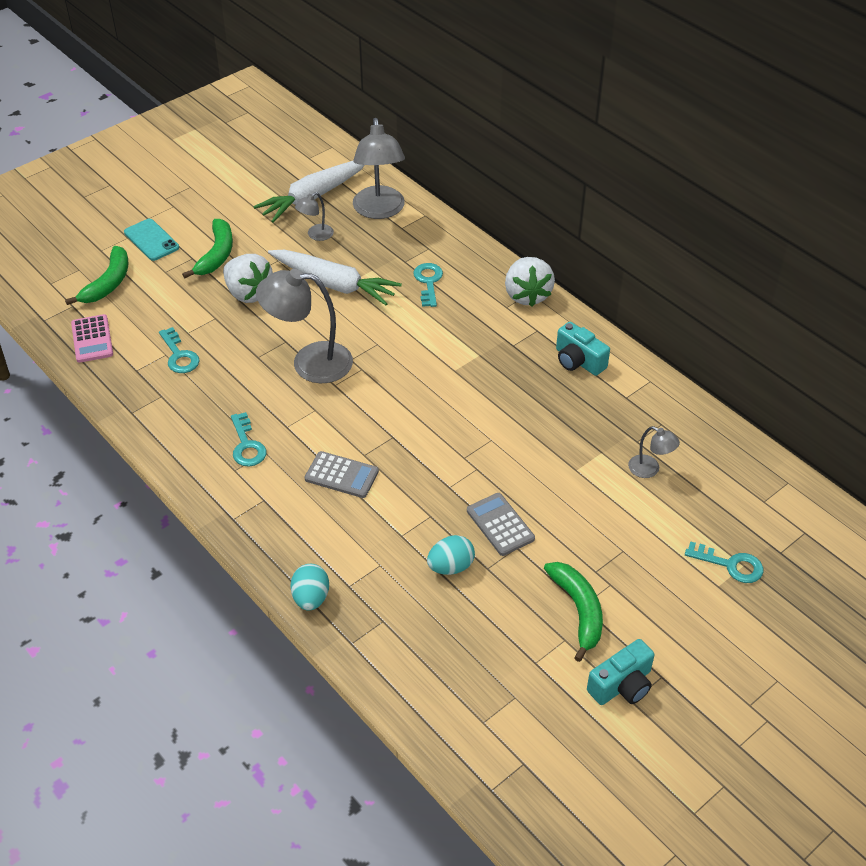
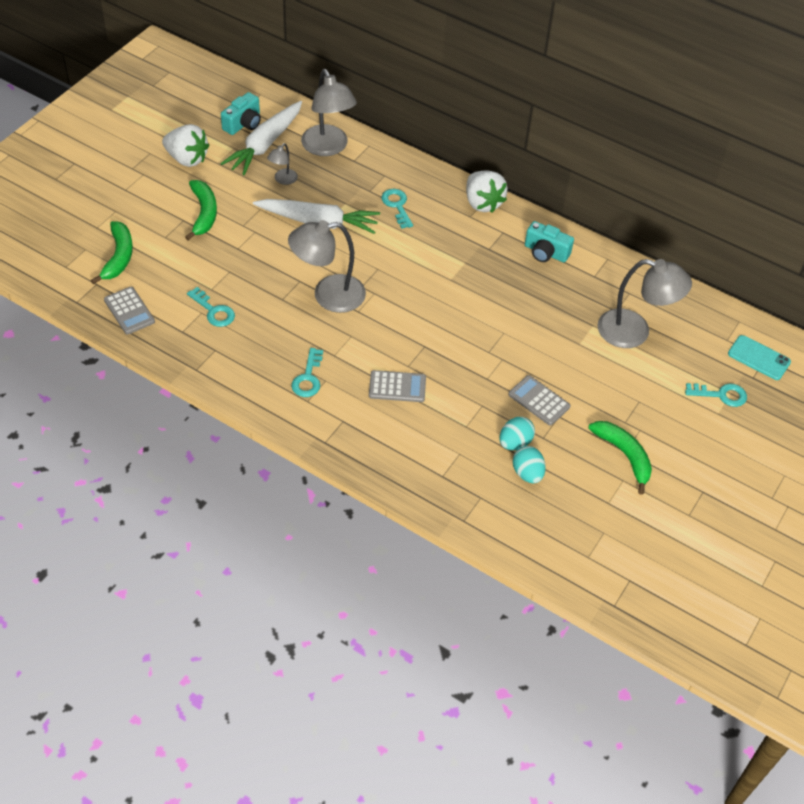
camera: 20 degrees left, 5 degrees up
(92, 339) = (129, 311): pink calculator -> grey calculator
(151, 240) = (138, 210): turquoise phone -> turquoise phone (759, 358)
(247, 445) = (308, 378): turquoise key -> turquoise key turned 45 degrees clockwise
(248, 293) = (248, 243): white strawberry -> white strawberry (187, 159)
(311, 598) = (416, 492): turquoise egg -> turquoise egg (527, 473)
(622, 685) = (677, 505): turquoise camera -> turquoise camera (243, 124)
(650, 469) = (634, 332): grey lamp -> grey lamp, size x2.06

